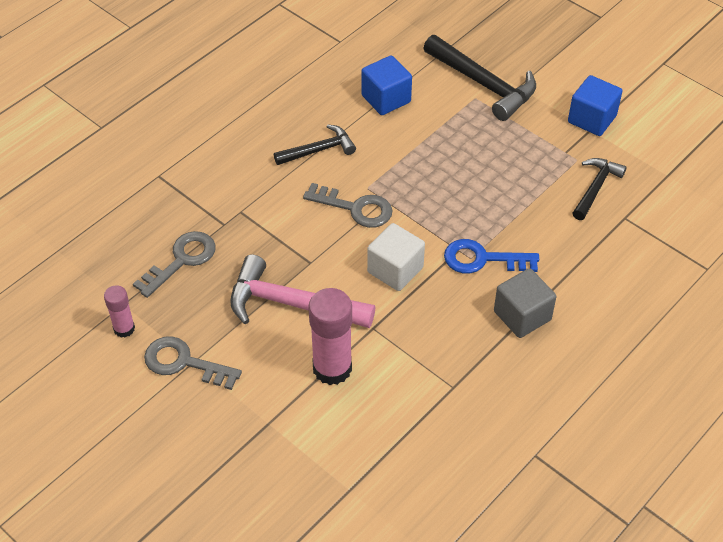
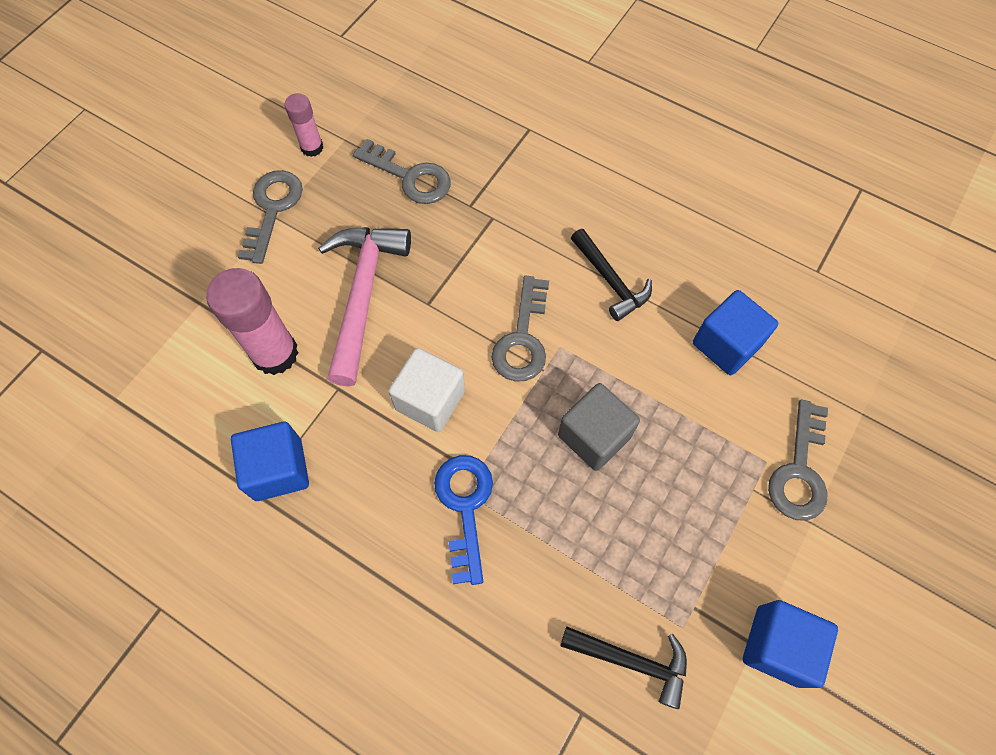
camera: 80 degrees right, 15 degrees up
(435, 371) = (278, 469): none -> blue cube
(483, 84) = (799, 470): black hammer -> grey key
(522, 315) = (376, 570): grey cube -> grey cube (594, 436)

